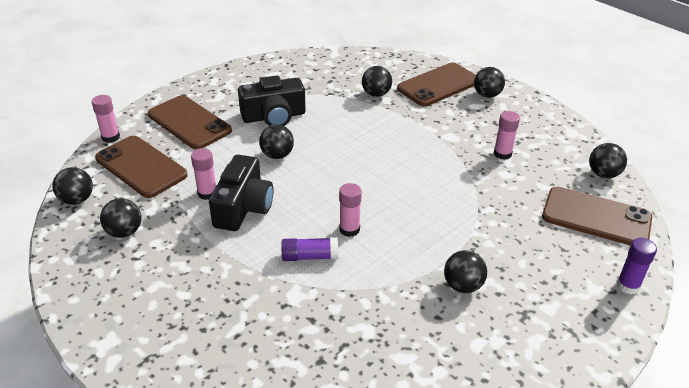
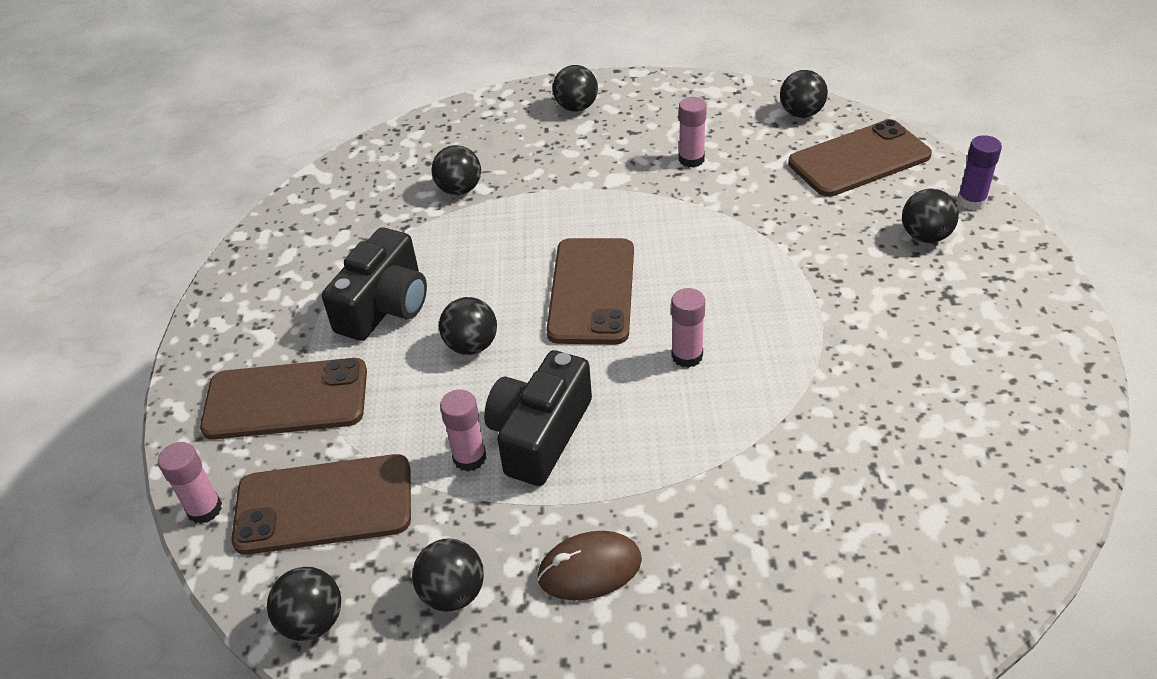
camera: 45 degrees left, 5 degrees up
(175, 268) = (589, 569): none -> brown mouse
(243, 207) = (540, 434): black camera -> black camera turned 120 degrees counterclockwise
(310, 256) = (699, 418): purple glue stick -> none
(438, 85) = (509, 131): brown phone -> brown phone (592, 291)
(463, 286) = (867, 316): black ball -> black ball (925, 236)

